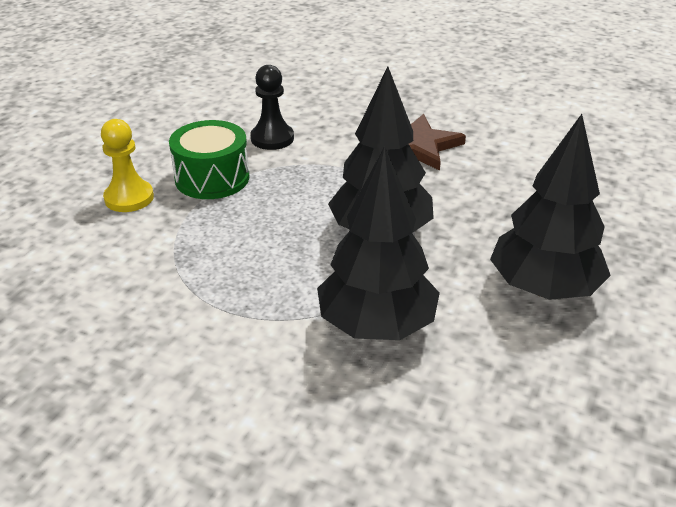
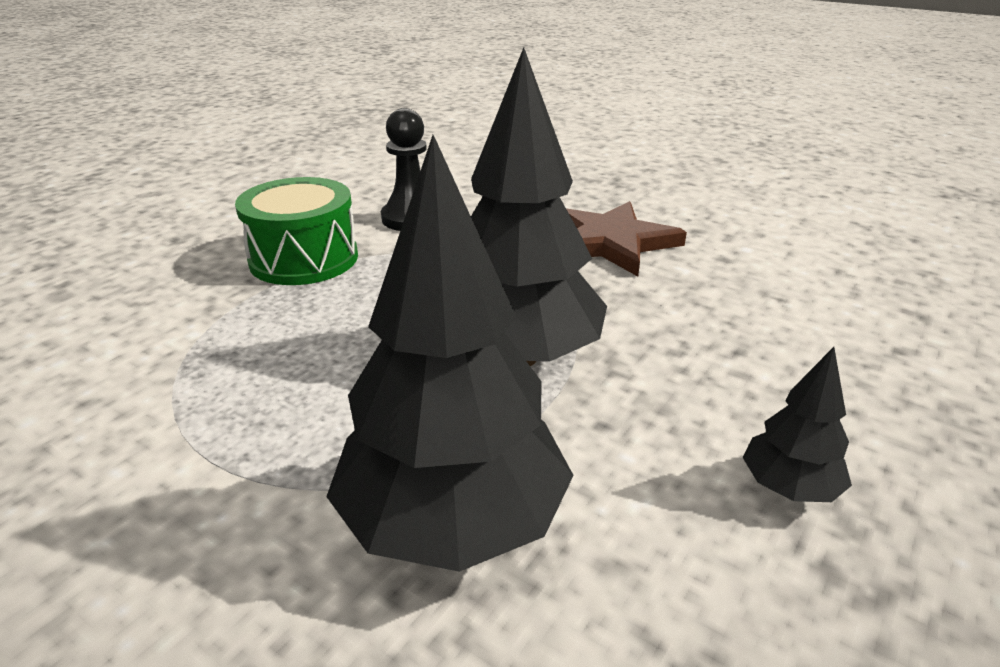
camera: 10 degrees right, 5 degrees down
(129, 198) = (176, 273): yellow pawn -> none
(543, 288) = (788, 488): black tree -> black tree, size x0.46

